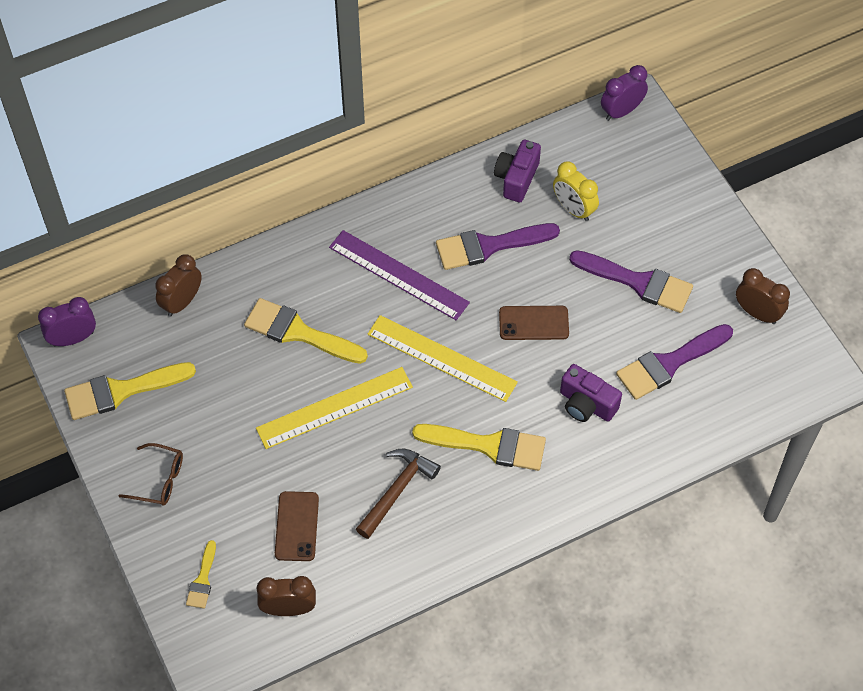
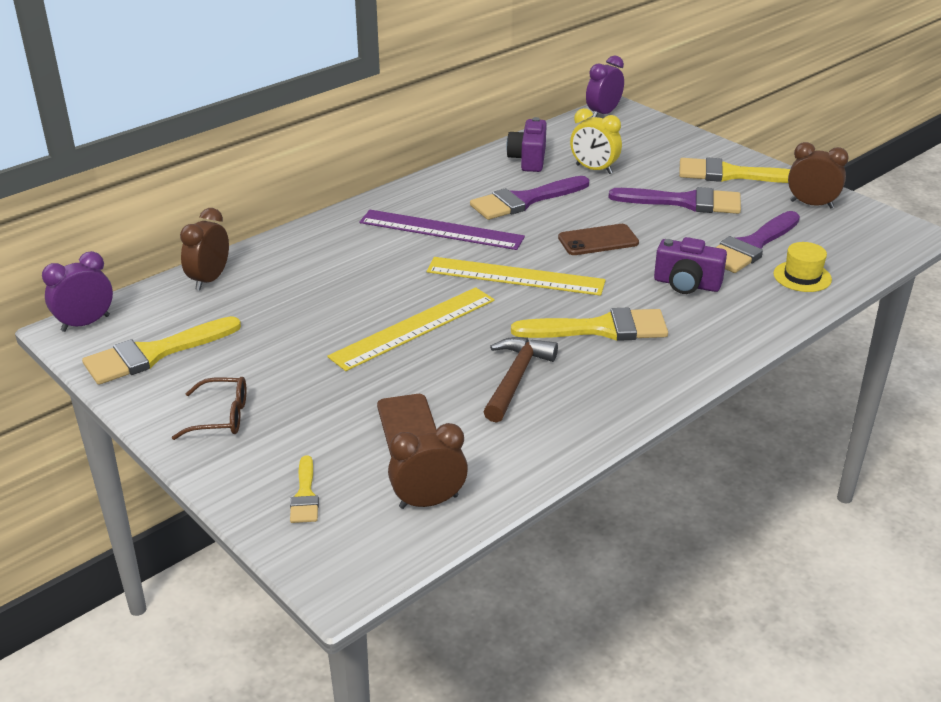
camera: 15 degrees left, 25 degrees down
(298, 332) = (350, 281): yellow brush -> yellow brush (731, 174)
(694, 417) = (802, 276): none -> yellow hat

